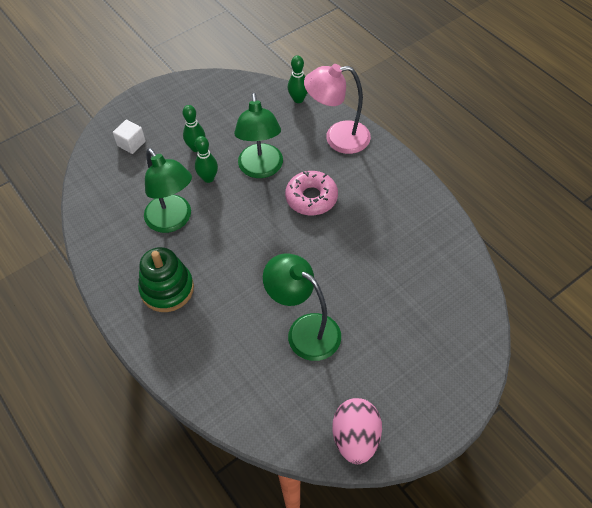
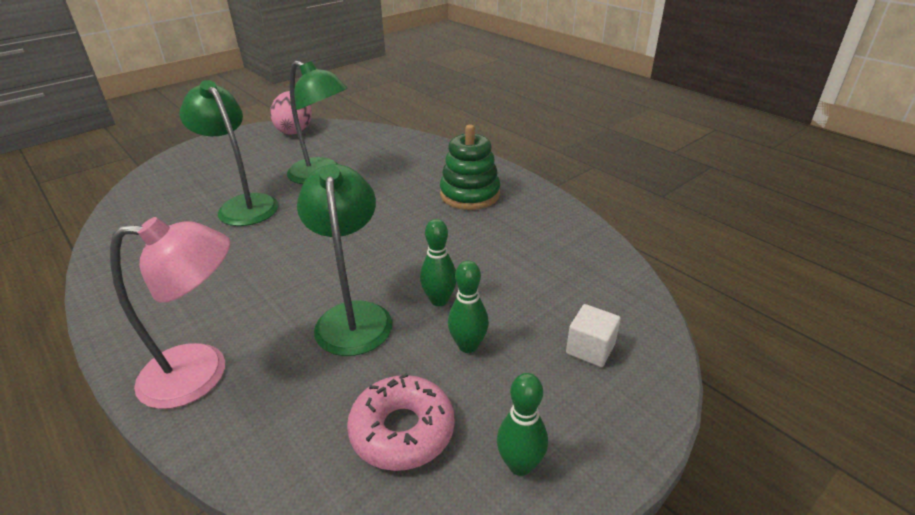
camera: 175 degrees right, 20 degrees down
(173, 221) = (480, 249): green lamp -> green lamp (243, 205)
(298, 99) = (253, 461): green bowling pin -> green bowling pin (520, 465)
(311, 198) = (281, 281): pink donut -> pink donut (402, 430)

